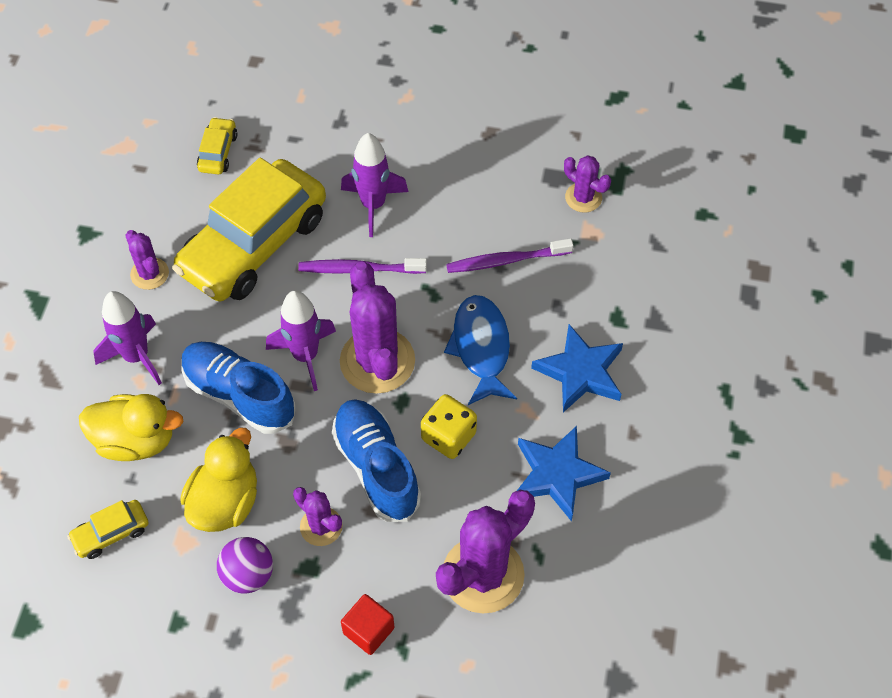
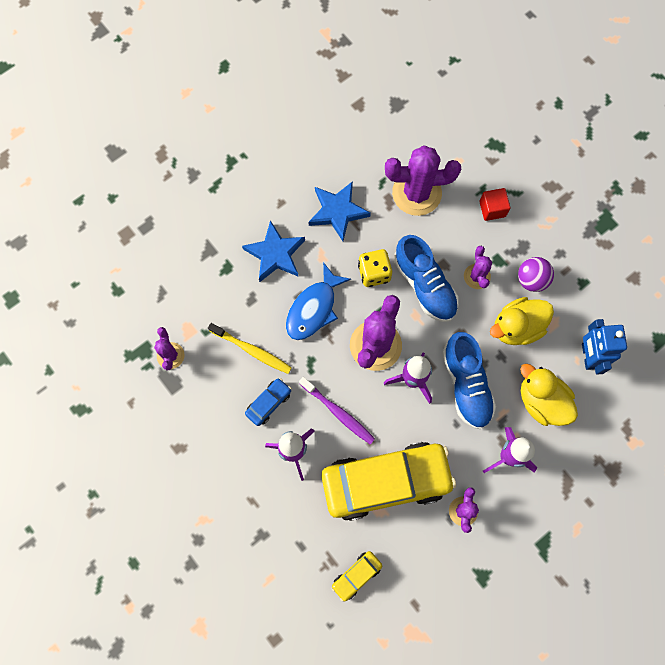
camera: 140 degrees left, 15 degrees up
(111, 533) = (588, 356): yellow car -> blue robot
(376, 468) = (424, 285): blue shoe -> blue shoe turned 45 degrees counterclockwise
(440, 227) = (268, 403): none -> blue car
(506, 260) = (252, 350): purple toothbrush -> yellow toothbrush

